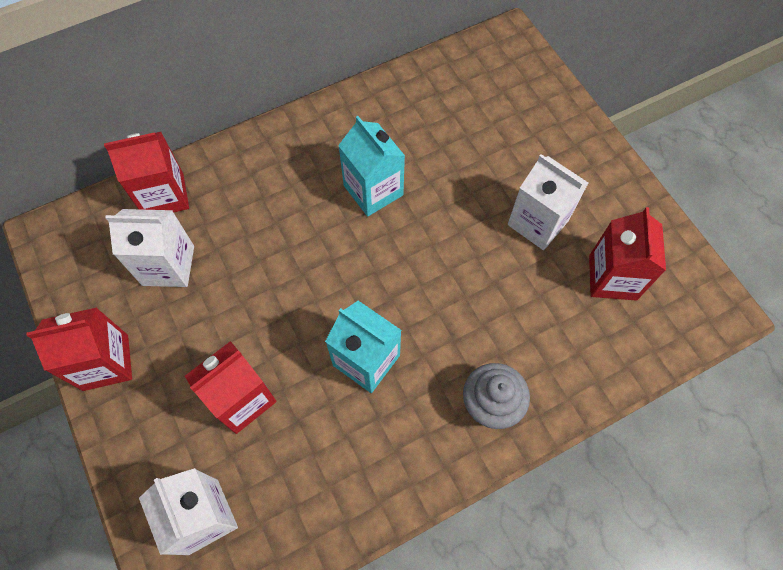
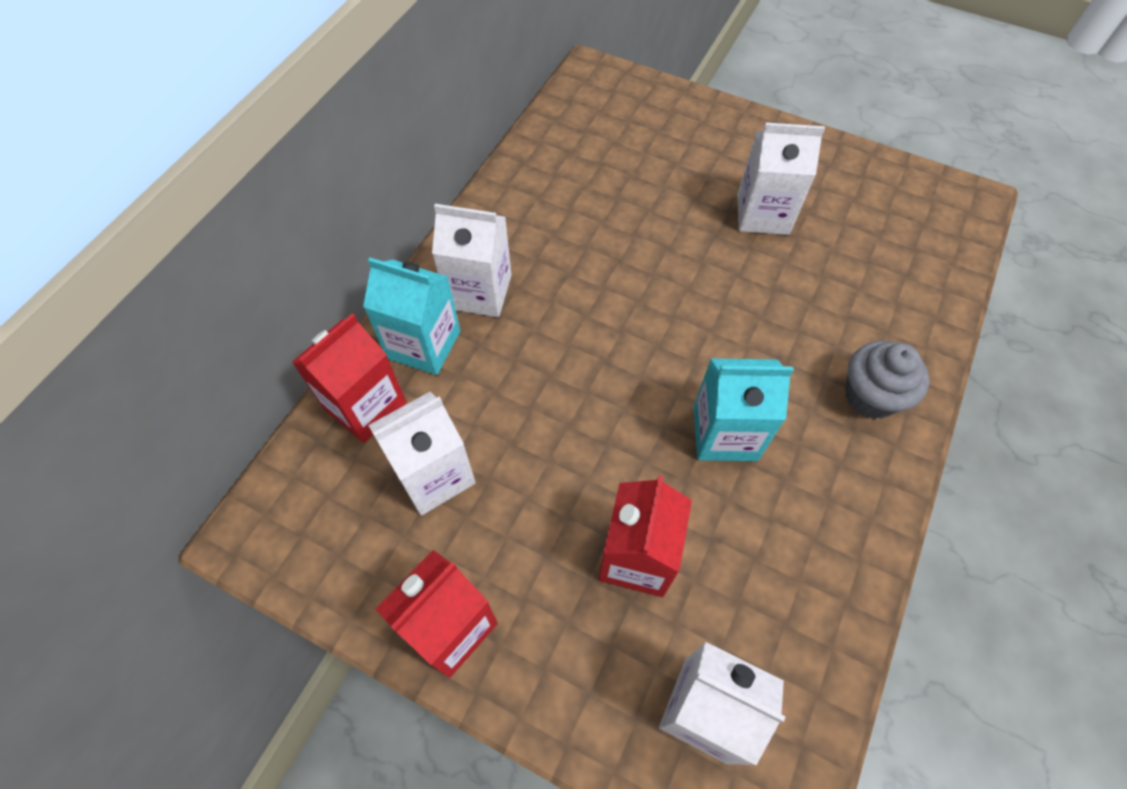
camera: 35 degrees left, 5 degrees down
(291, 161) = (479, 291): none -> white carton
(373, 190) = (588, 272): turquoise carton -> turquoise carton (424, 344)
(612, 277) = (865, 223): red carton -> none

